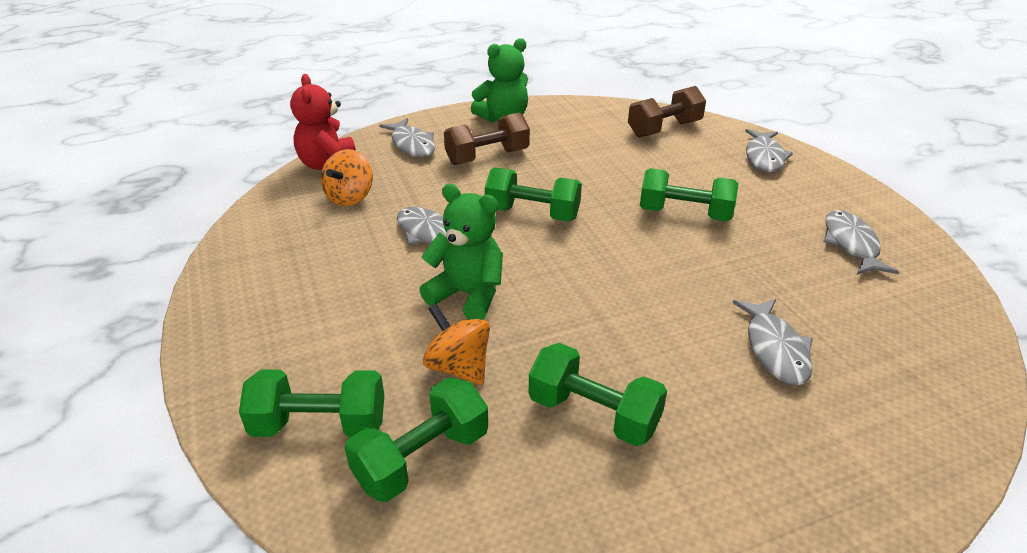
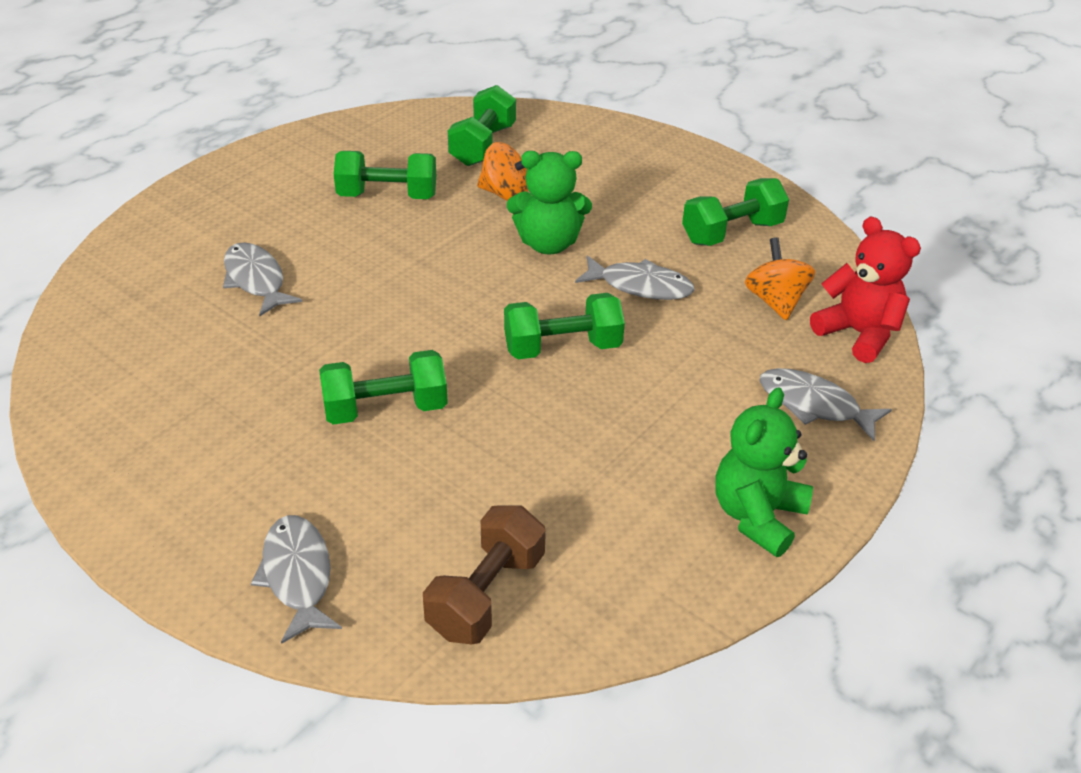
camera: 150 degrees right, 5 degrees up
(320, 425) = (563, 141): green dumbbell -> green dumbbell (732, 232)
(487, 157) = (696, 419): brown dumbbell -> none
(851, 244) = (170, 430): grey fish -> none

